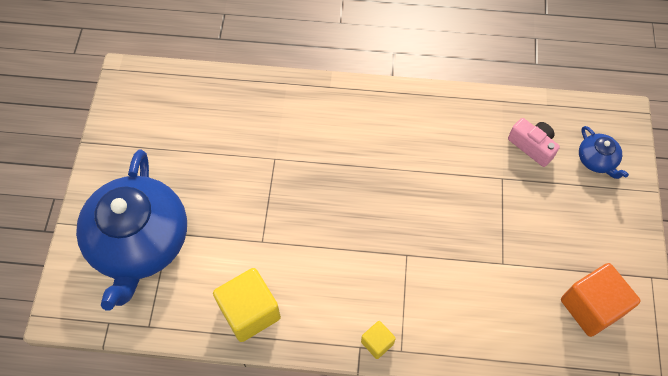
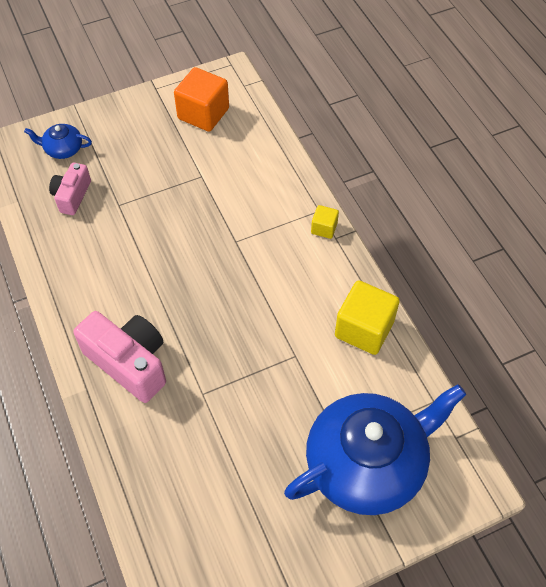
camera: 120 degrees left, 5 degrees down
(334, 122) = (129, 363): none -> pink camera
(597, 160) = (63, 149): blue teapot -> blue teapot turned 120 degrees counterclockwise

